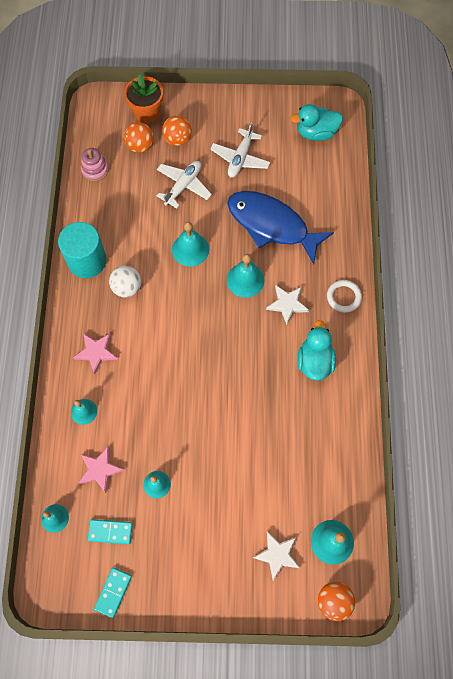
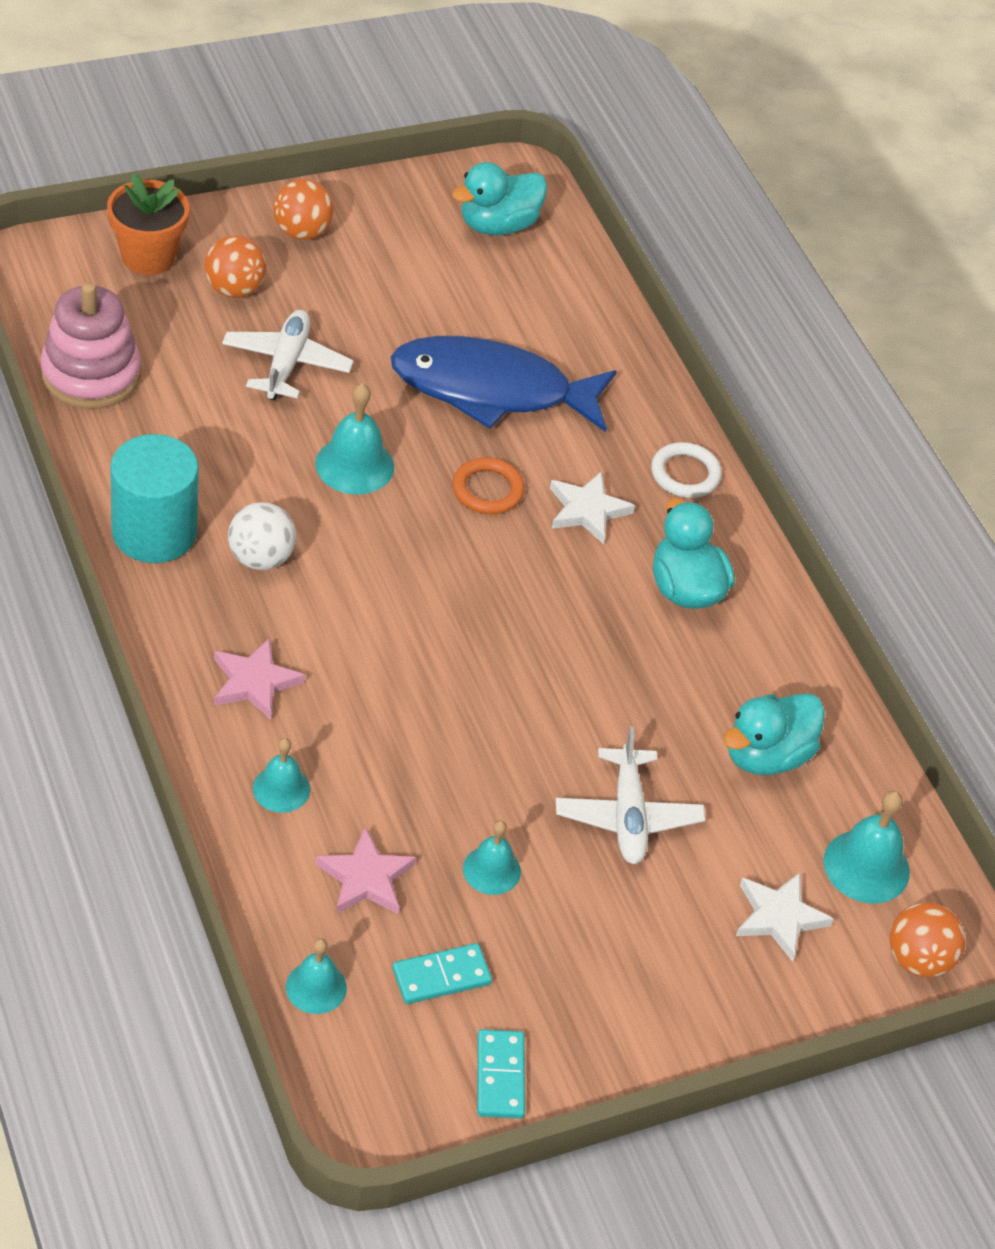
camera: 30 degrees left, 20 degrees down
(95, 170) = (91, 374): pink stacking toy -> pink stacking toy, size x1.68
(140, 146) = (164, 315): orange ball -> orange ball (302, 232)
(240, 158) = (375, 295): white plane -> white plane (627, 816)
(245, 280) = (487, 490): turquoise bell -> orange ring
(311, 465) = (766, 755): none -> turquoise duck

